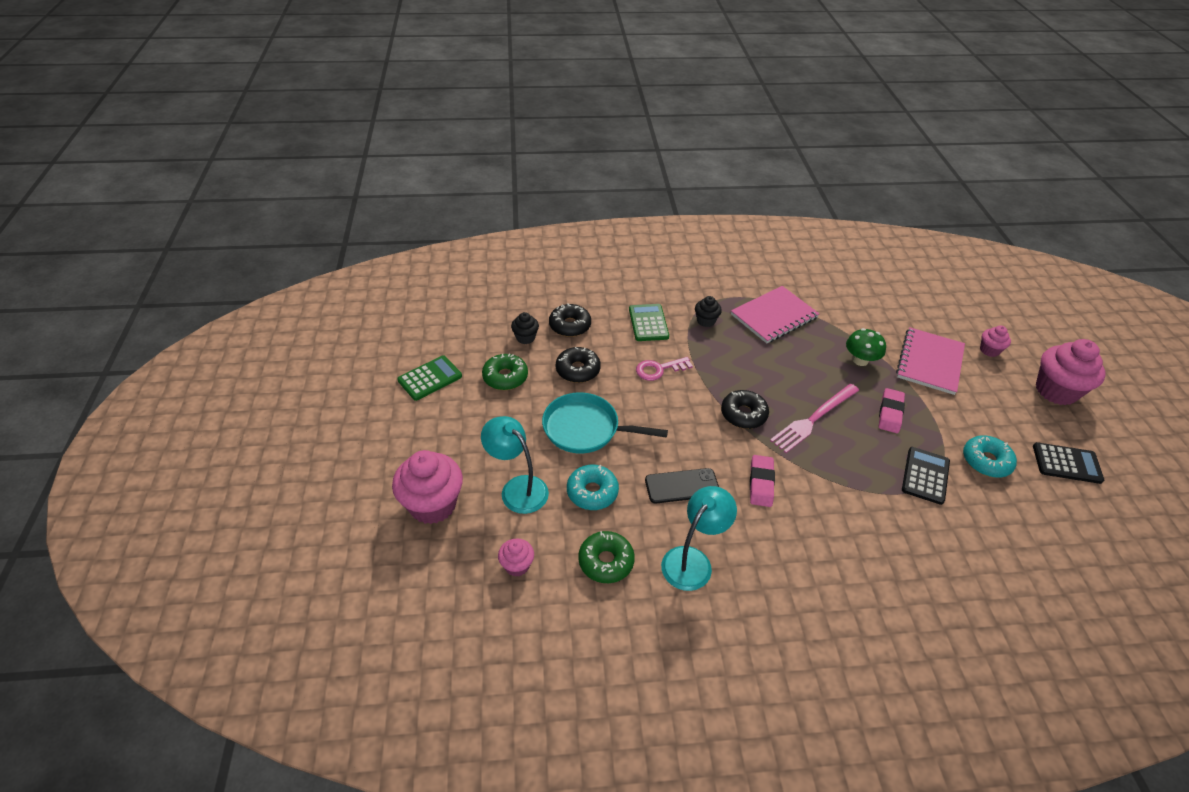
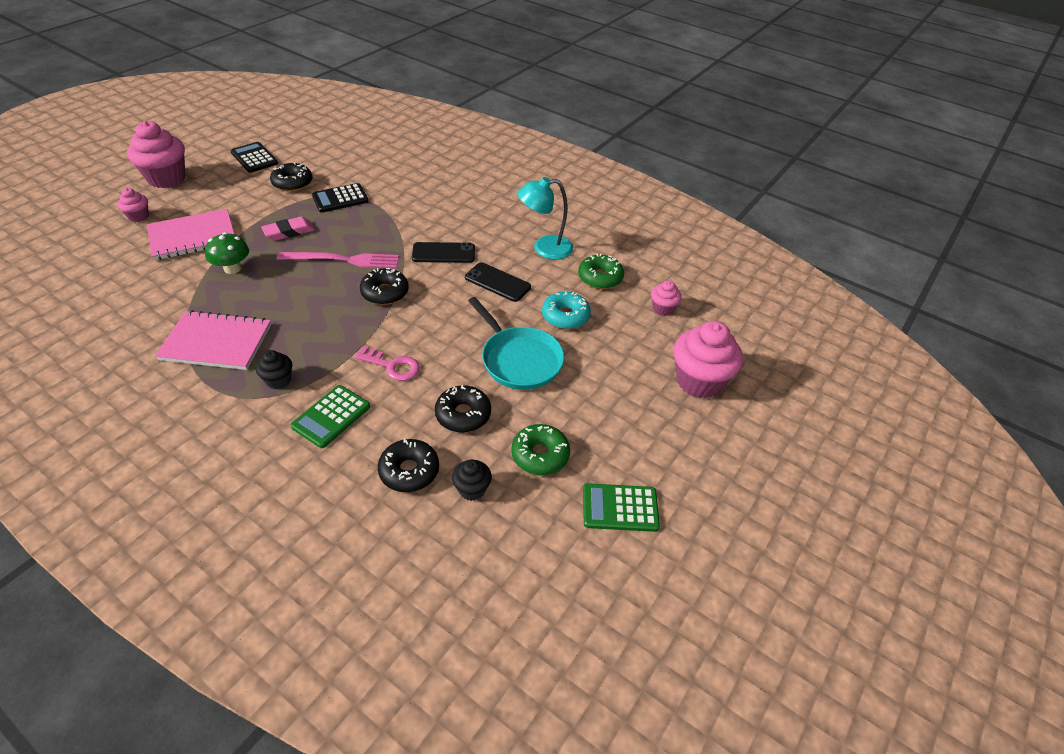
camera: 140 degrees left, 0 degrees up
(517, 488) = (620, 352): turquoise lamp -> none
(761, 483) = (443, 253): pink eraser -> black phone
(986, 461) = (292, 183): turquoise donut -> black donut

